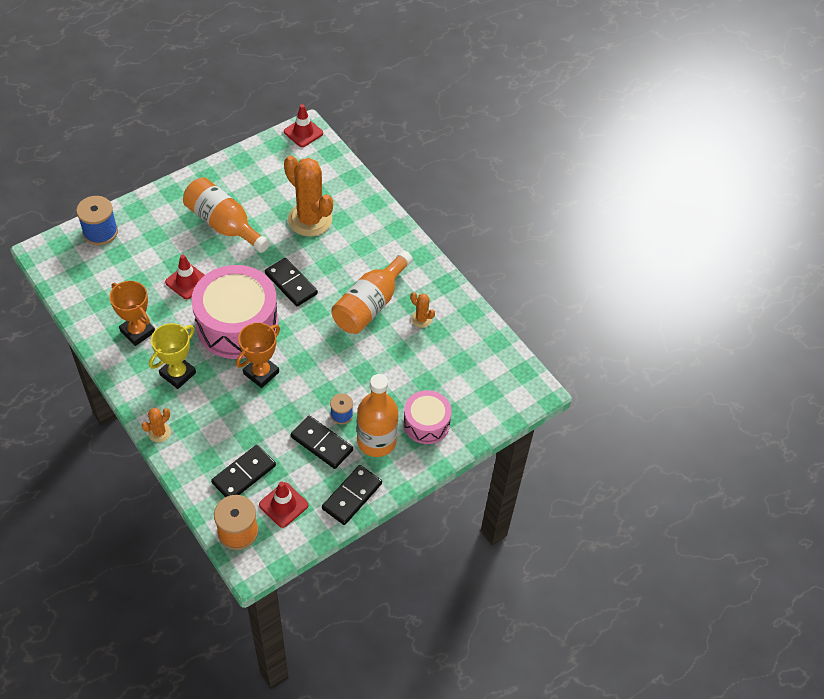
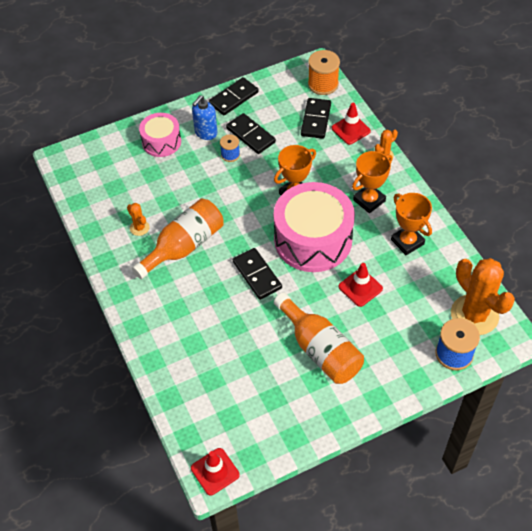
camera: 165 degrees left, 0 degrees up
(178, 374) = (369, 200): yellow trophy -> orange trophy
(244, 474) = (316, 120): black domino -> black domino turned 45 degrees counterclockwise
(283, 505) = (287, 97): red traffic cone -> red traffic cone (351, 129)
(310, 220) = (226, 346): orange cactus -> orange cactus (474, 315)
(376, 441) = (206, 133): orange bottle -> blue soap dispenser

